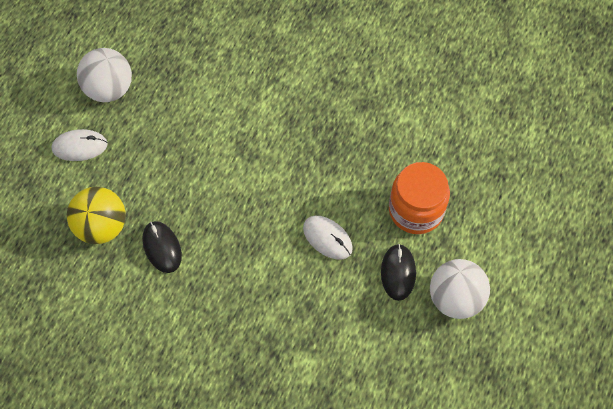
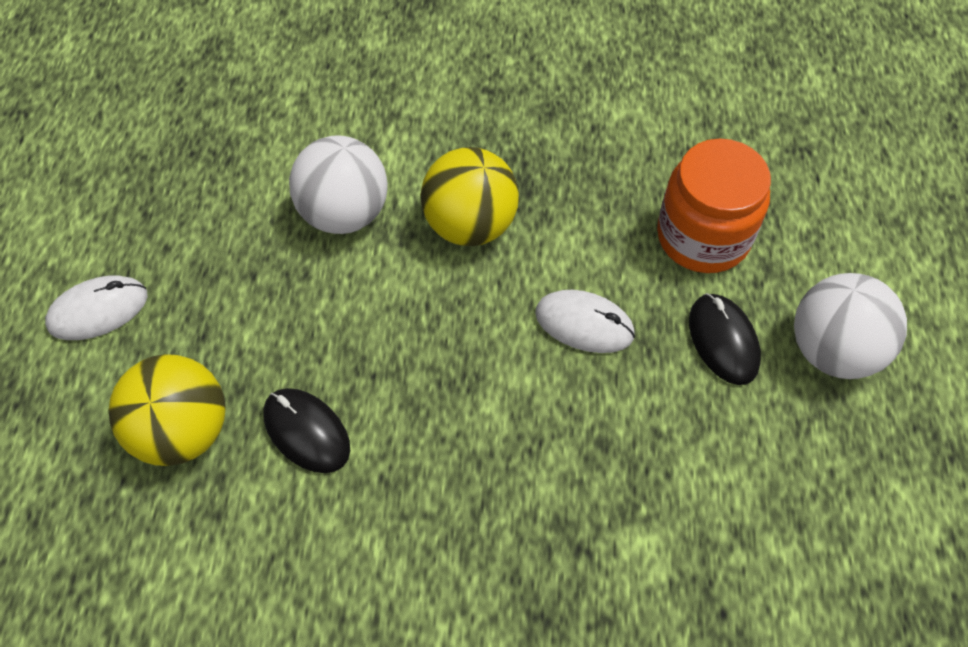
camera: 20 degrees left, 5 degrees down
(109, 89) = (121, 205): white ball -> white ball (344, 213)
(290, 161) = (470, 225): none -> yellow ball

